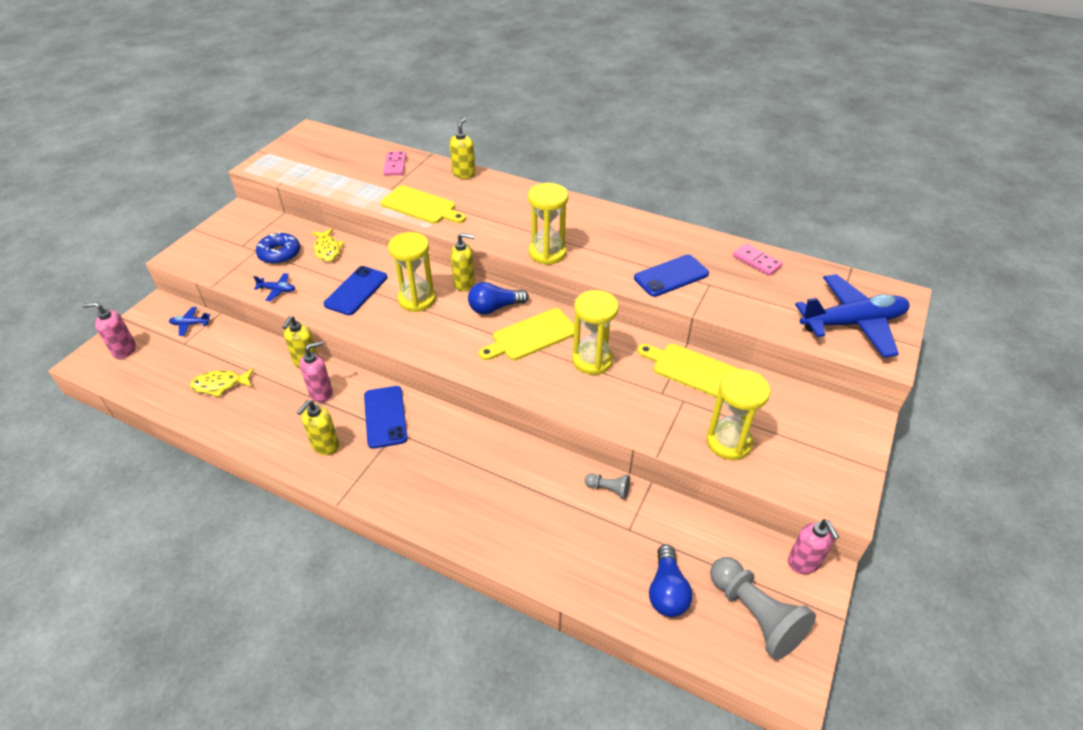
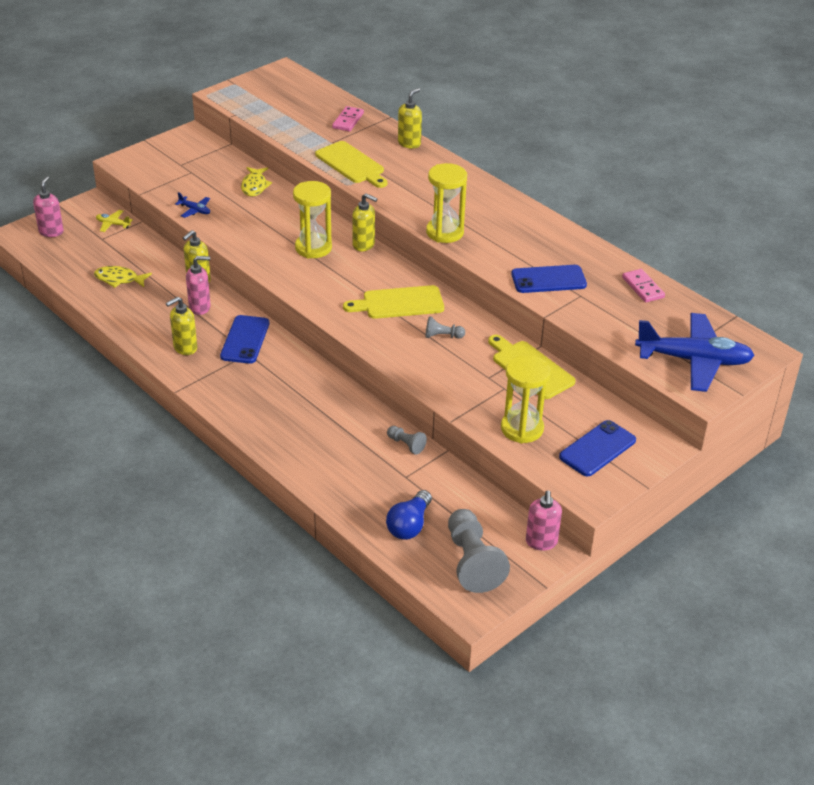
camera: 20 degrees right, 5 degrees down
(124, 350) = (51, 232): pink soap dispenser -> pink soap dispenser turned 75 degrees clockwise
(190, 324) = (113, 224): blue plane -> yellow plane
(279, 254) = (210, 180): blue donut -> none
(356, 291) = (263, 227): blue phone -> blue phone (597, 449)
(495, 308) = (379, 272): blue light bulb -> none
(592, 360) = (442, 336): yellow hourglass -> grey pawn

